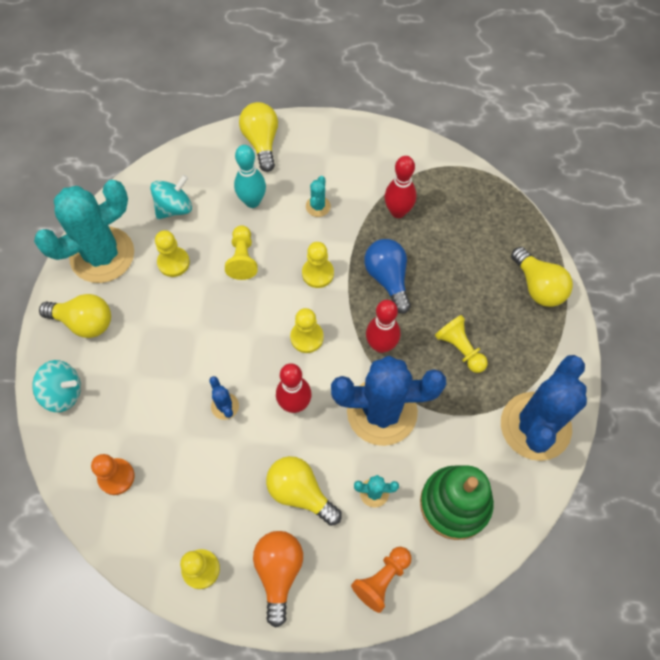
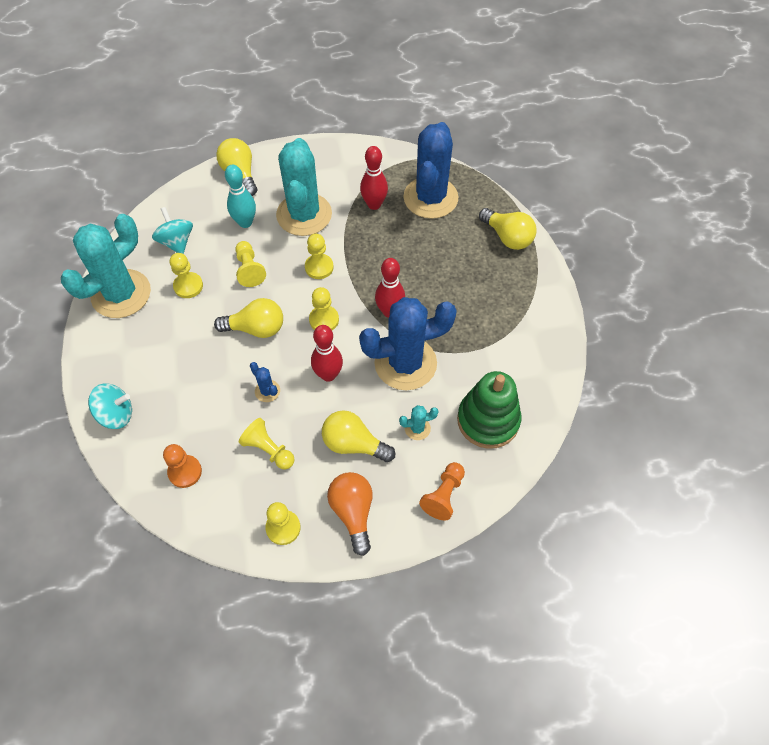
camera: 15 degrees left, 5 degrees down
(84, 322) = (120, 352): yellow light bulb -> yellow light bulb (256, 328)
(174, 208) = (177, 242): turquoise spinning top -> turquoise spinning top turned 60 degrees counterclockwise
(318, 206) = (304, 214): turquoise cactus -> turquoise cactus, size x2.50
(387, 278) = (380, 258): blue light bulb -> none
(460, 348) = (457, 299): yellow pawn -> yellow pawn (268, 449)
(535, 426) = (537, 344): blue cactus -> blue cactus (430, 198)

